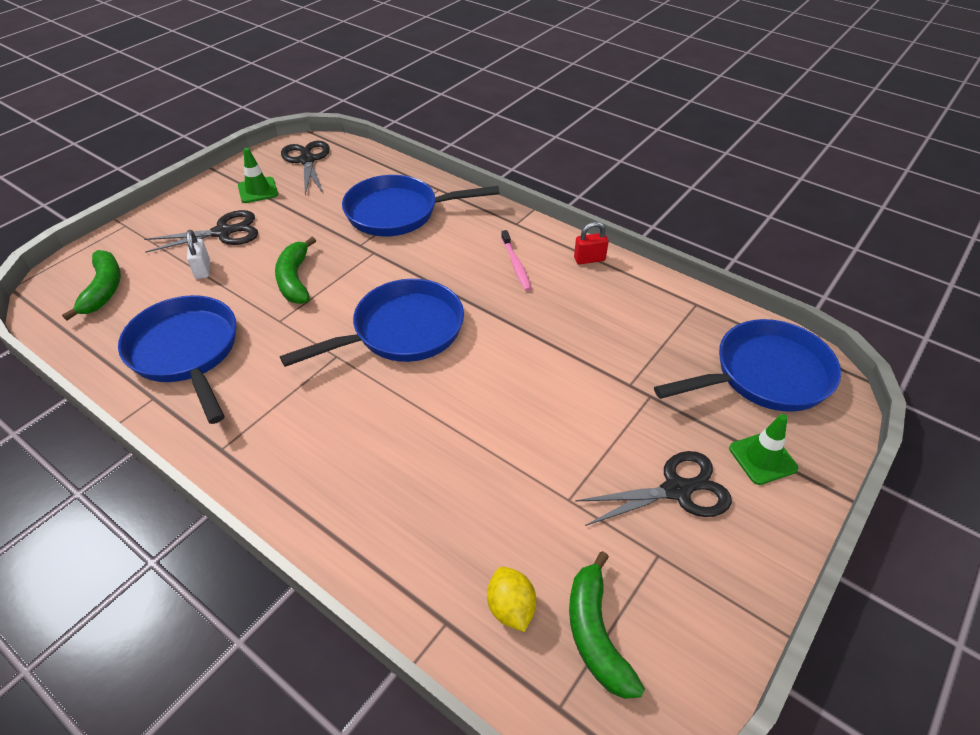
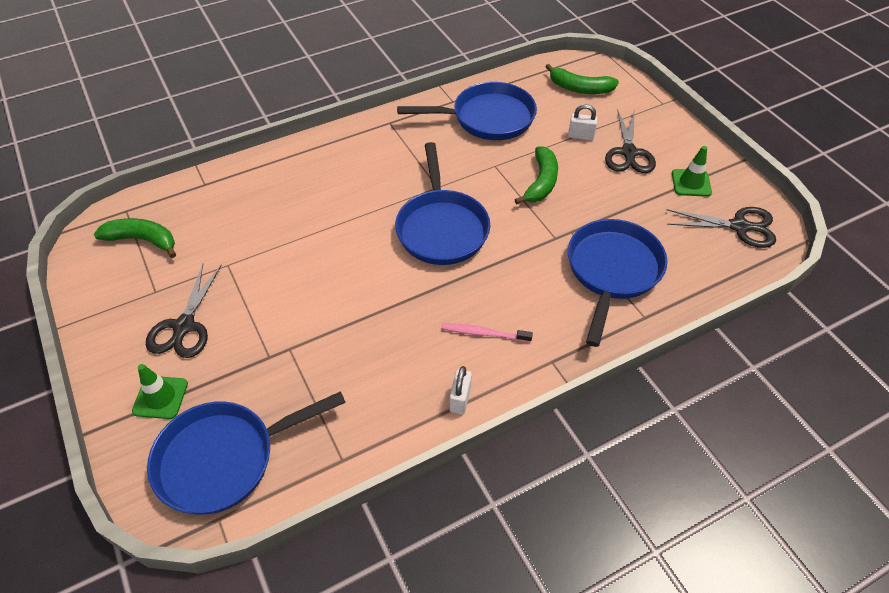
camera: 115 degrees right, 5 degrees up
(295, 279) = (541, 182): green banana -> green banana turned 90 degrees clockwise
(511, 608) = (188, 211): yellow lemon -> none
(589, 259) = (460, 399): red padlock -> white padlock
(765, 375) = (224, 458): blue pan -> blue pan turned 60 degrees clockwise

